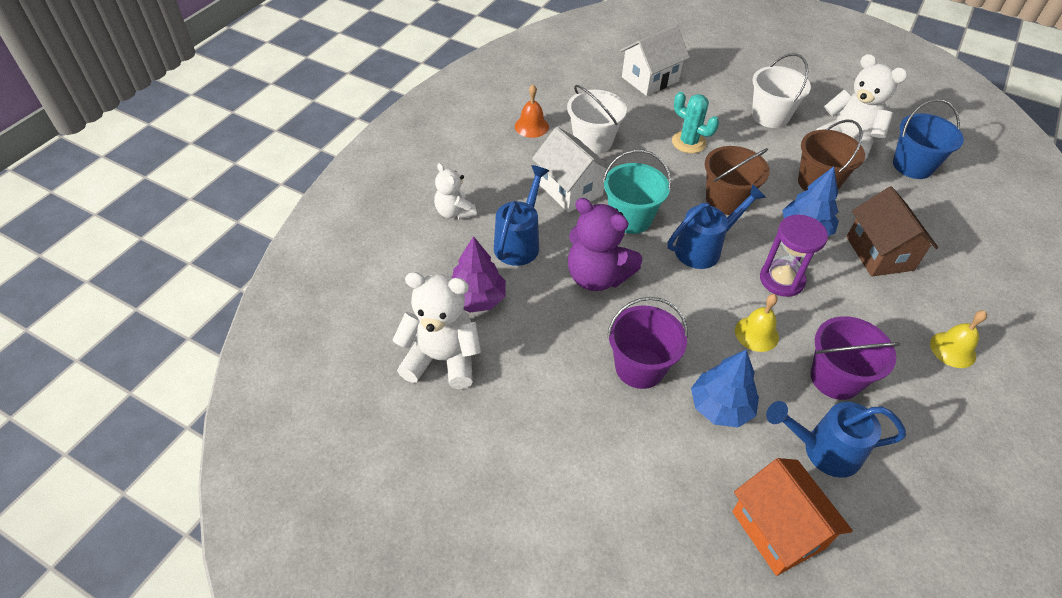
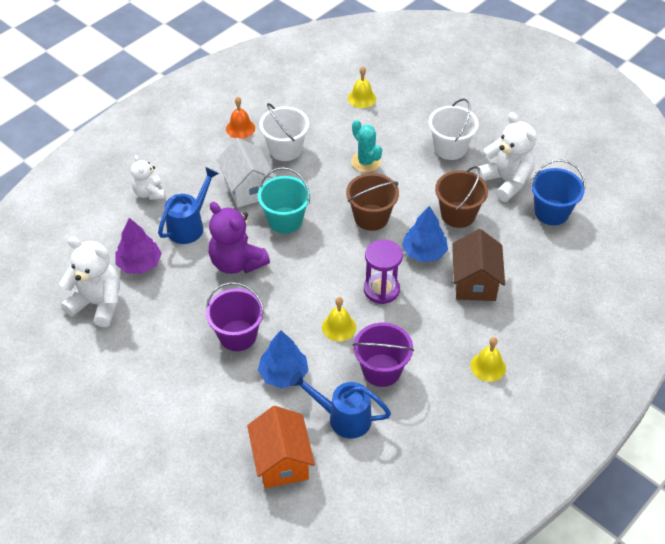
camera: 15 degrees right, 0 degrees up
(650, 79) = (362, 98): white house -> yellow bell
(704, 248) = (332, 254): blue watering can -> none

